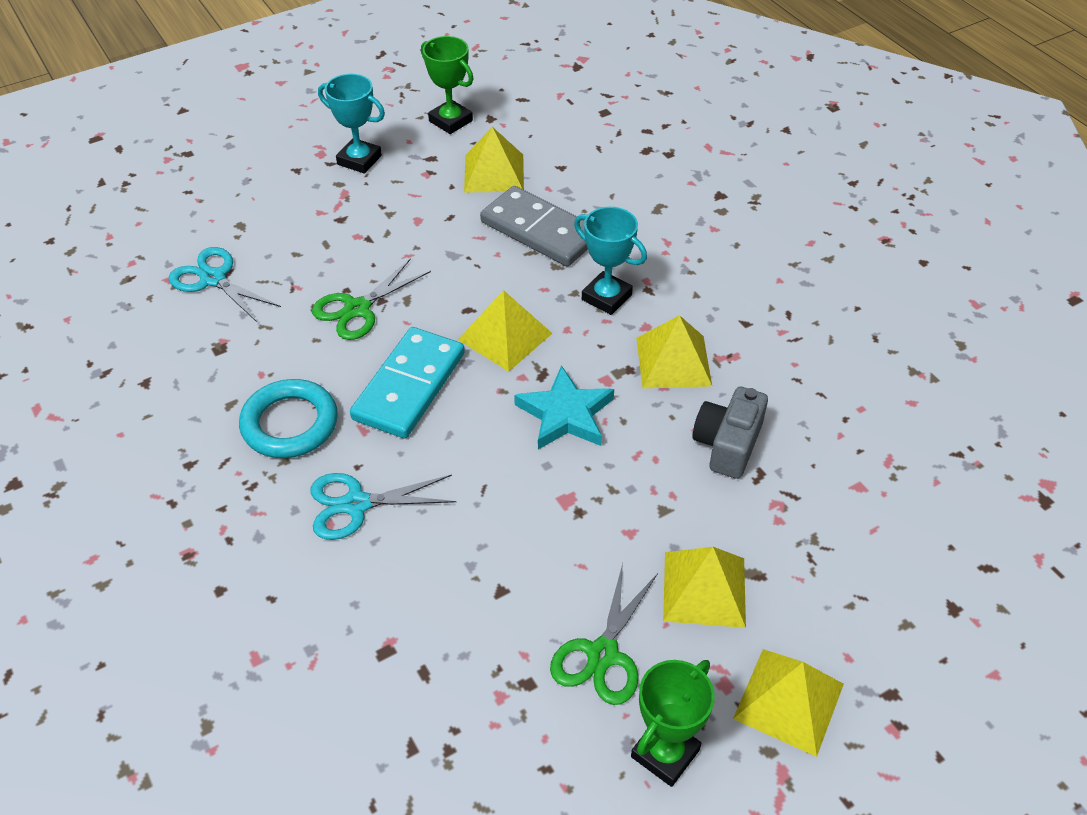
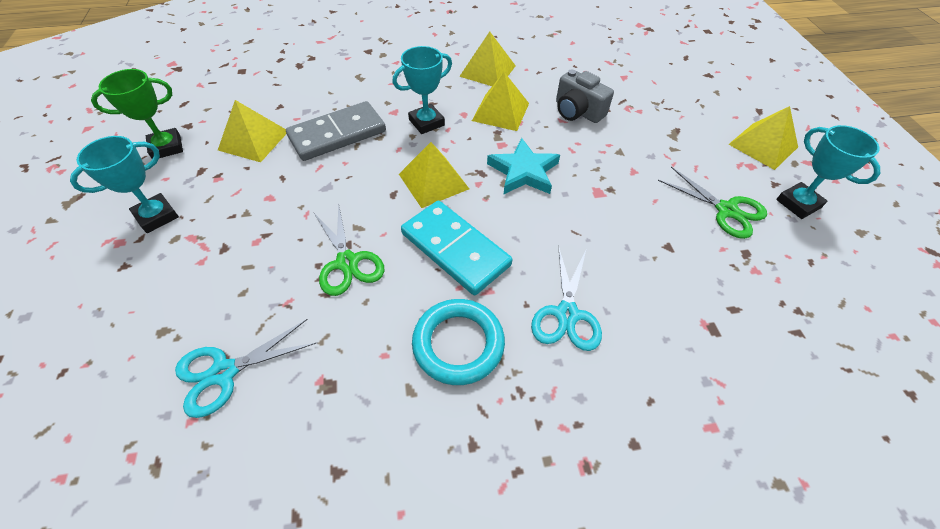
camera: 70 degrees left, 5 degrees up
(665, 753) = (798, 204): green trophy -> turquoise trophy
(704, 589) = (683, 153): yellow pyramid -> yellow pyramid (488, 71)

